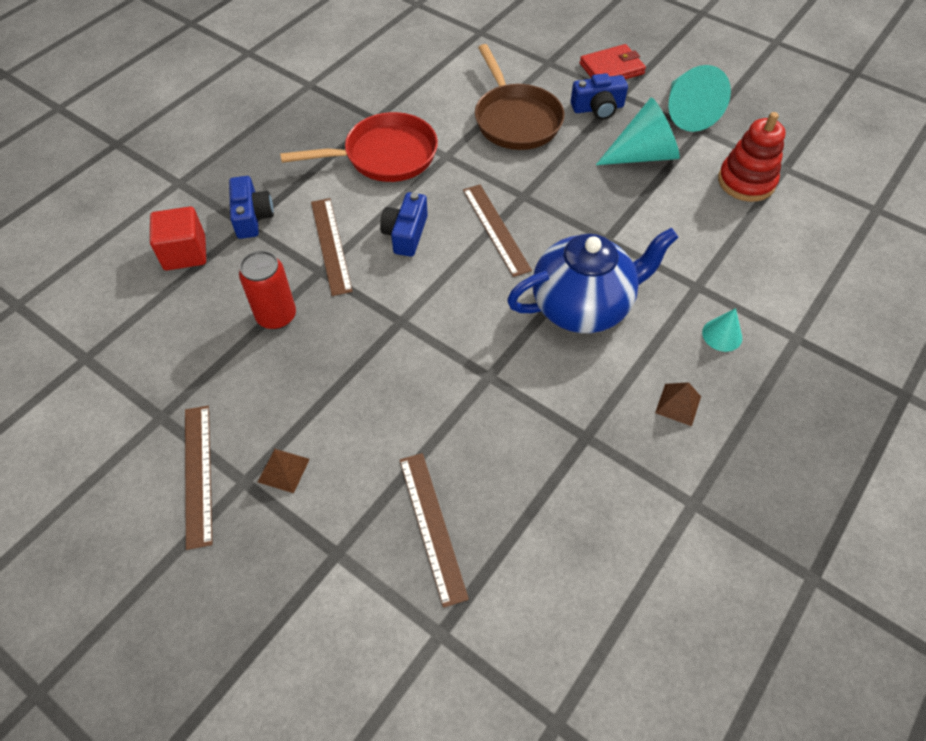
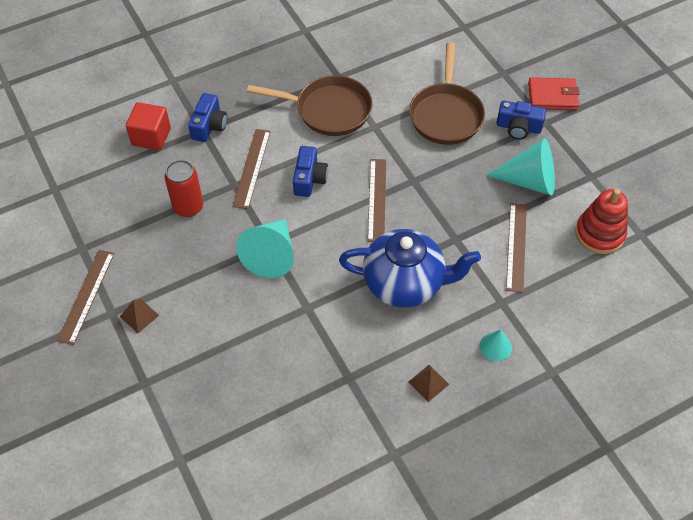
camera: 25 degrees right, 0 degrees up
(385, 156) = (328, 110): red pan -> brown pan
(406, 234) = (309, 179): blue camera -> blue camera turned 150 degrees clockwise
(432, 526) = (212, 392): brown ruler -> brown ruler (516, 246)
(687, 112) = (590, 157): turquoise cone -> turquoise cone (271, 255)

